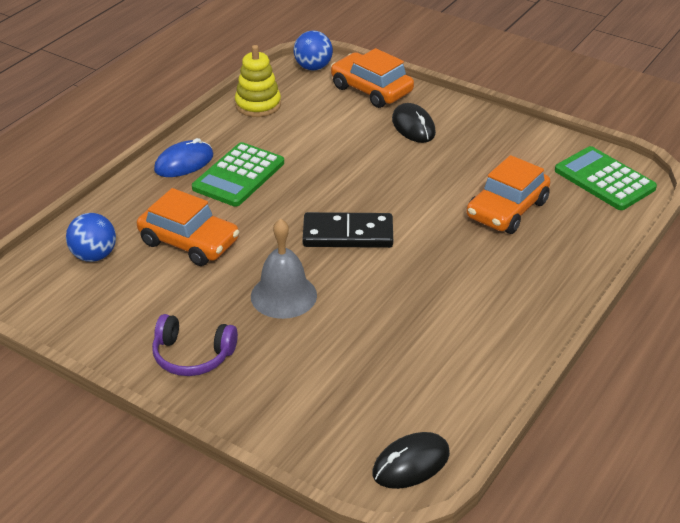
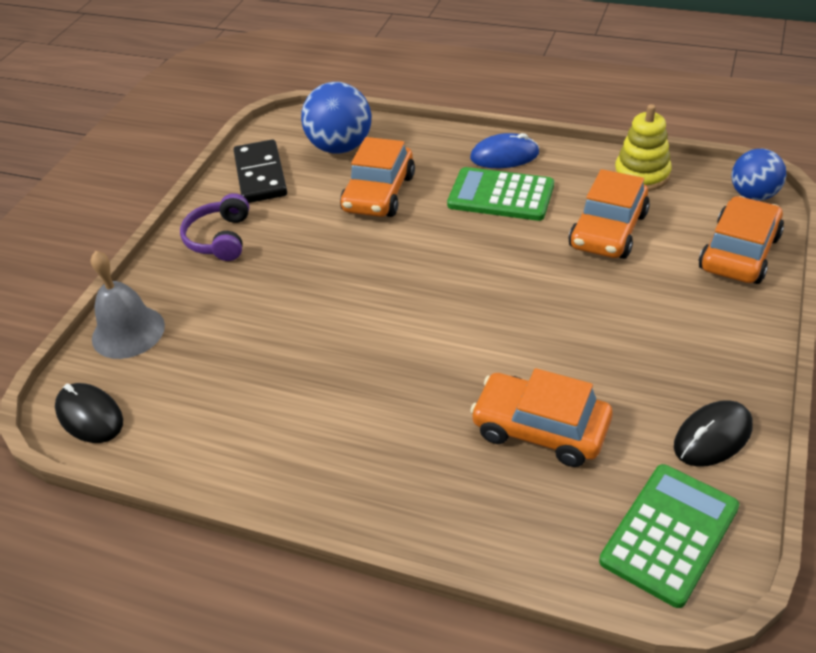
camera: 80 degrees right, 5 degrees up
(94, 256) = (340, 147): blue ball -> blue ball, size x1.51
(184, 163) = (504, 156): blue mouse -> blue mouse turned 45 degrees counterclockwise
(283, 295) = (316, 273): grey bell -> grey bell (128, 332)
(316, 135) = (608, 230): none -> orange car
(348, 234) = (432, 296): black domino -> black domino (260, 175)
(413, 126) = (679, 306): black mouse -> black mouse (712, 436)

